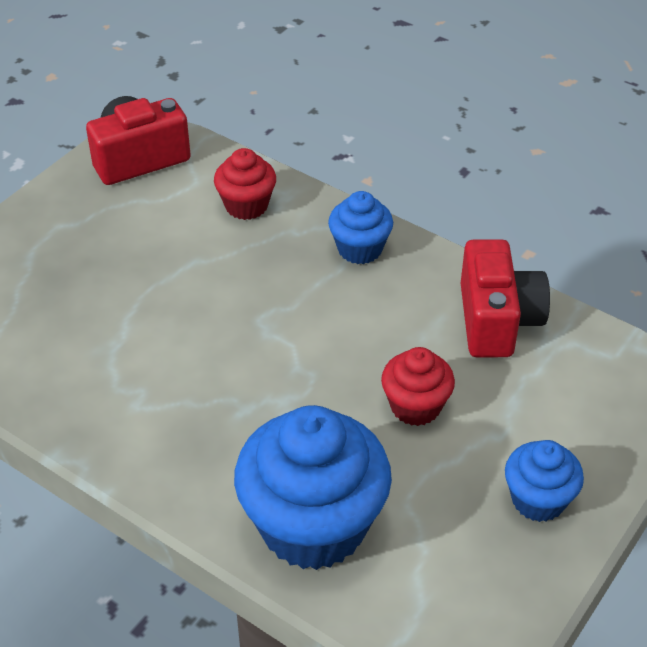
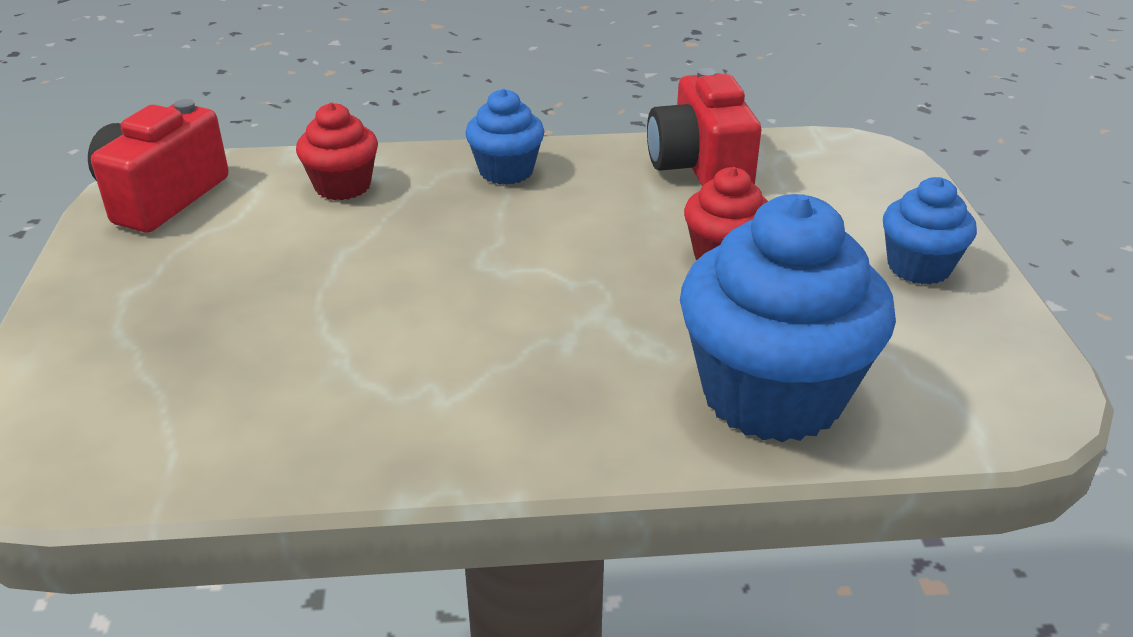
camera: 40 degrees left, 10 degrees down
(497, 320) = (700, 167): red camera -> red camera turned 150 degrees counterclockwise

